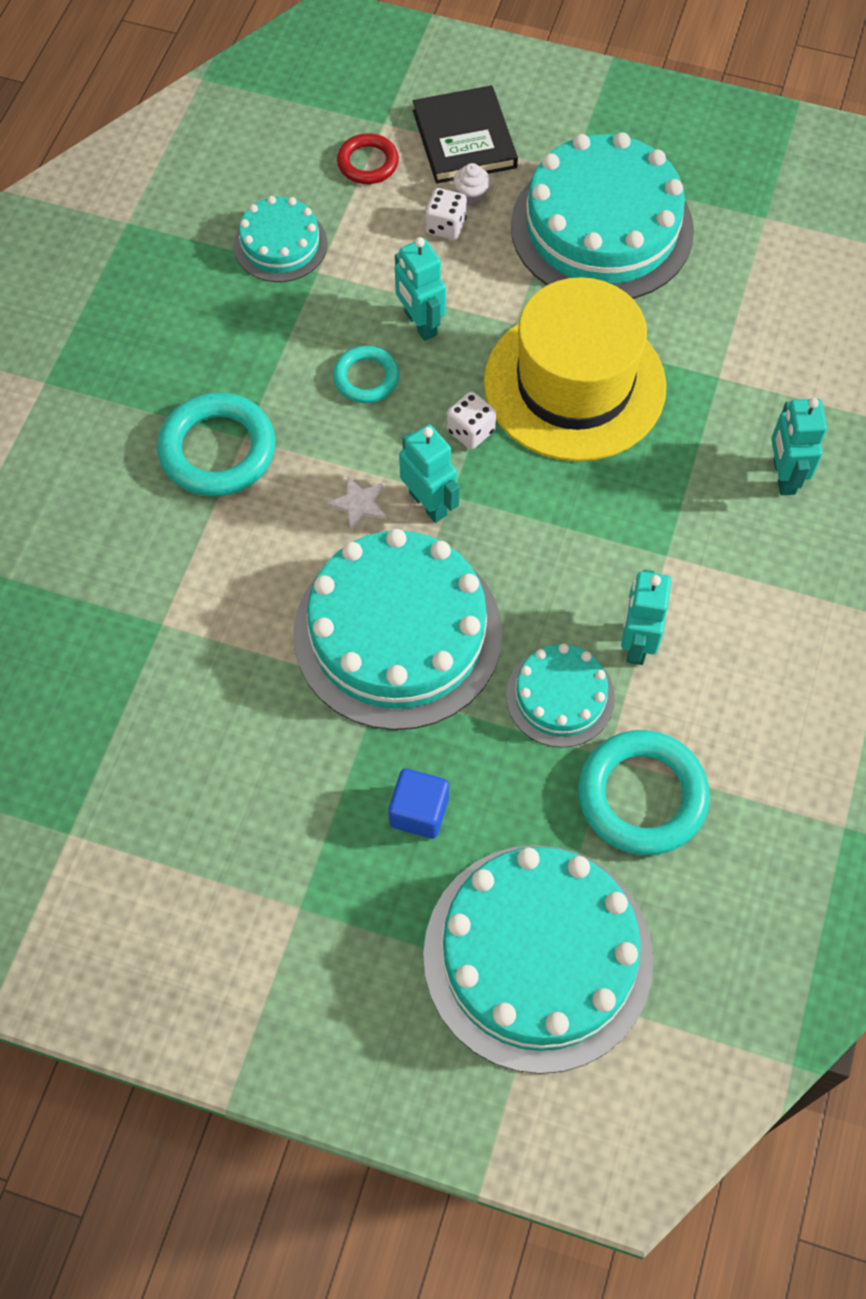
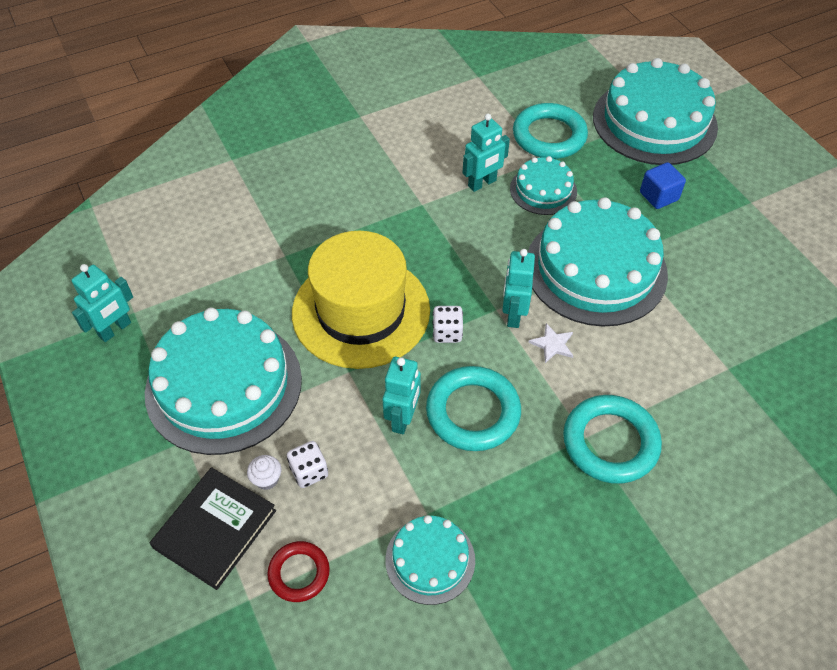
camera: 135 degrees left, 10 degrees down
(366, 378) = (473, 412): turquoise ring -> turquoise ring, size x1.72
(783, 476) = (322, 193): turquoise robot -> turquoise robot (115, 330)

